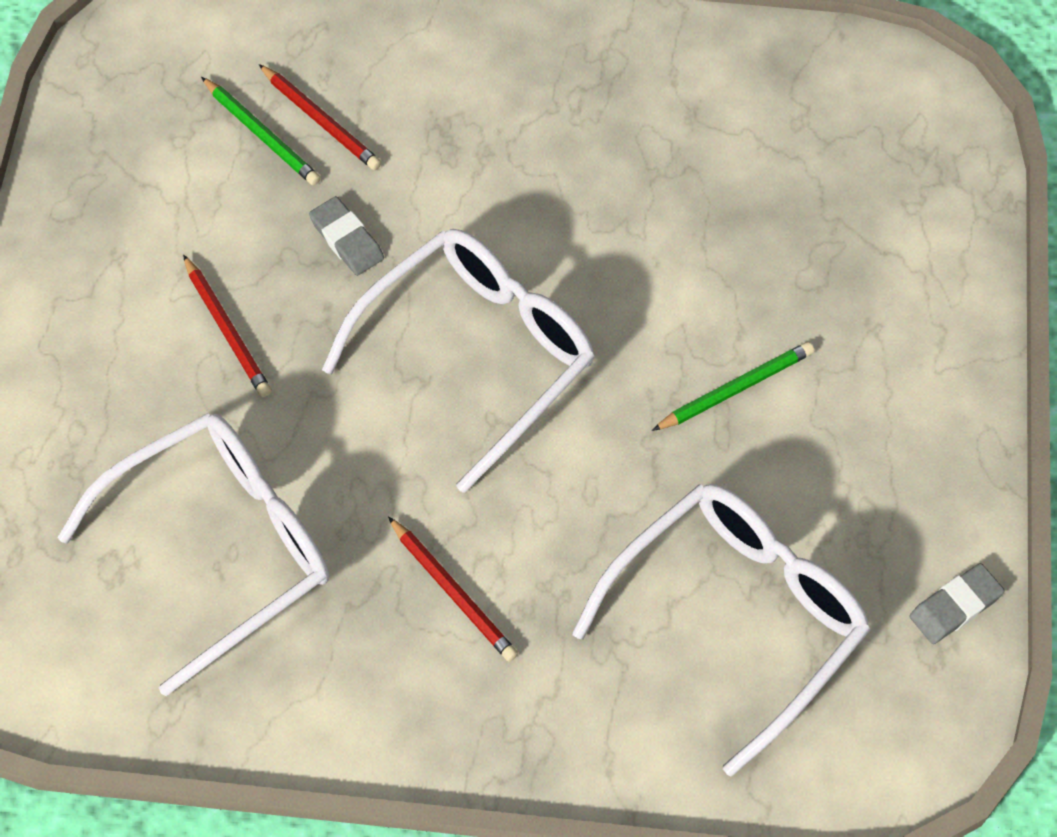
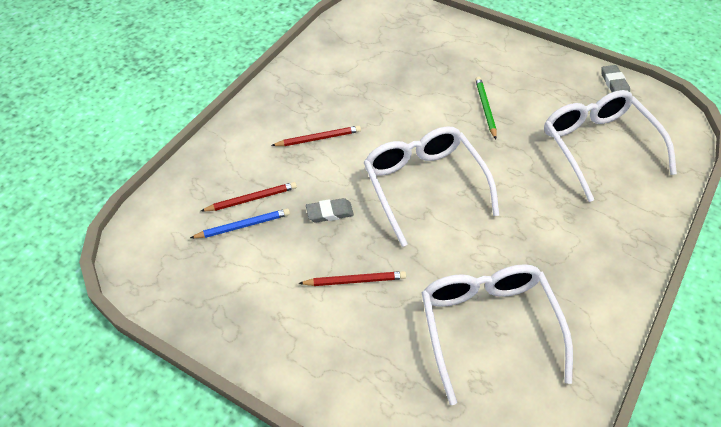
camera: 65 degrees left, 10 degrees down
(261, 134) = (243, 226): green pencil -> blue pencil
(453, 592) = (550, 239): red pencil -> red pencil (318, 138)

